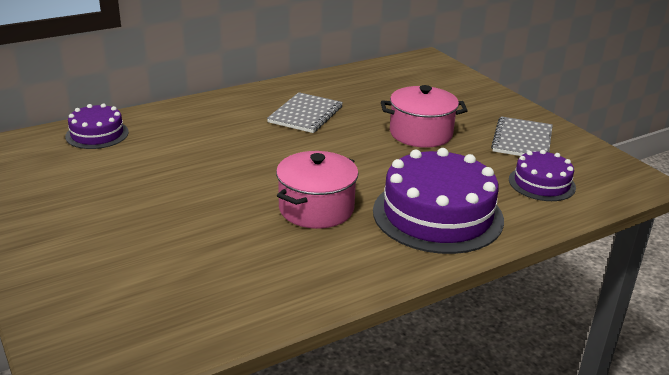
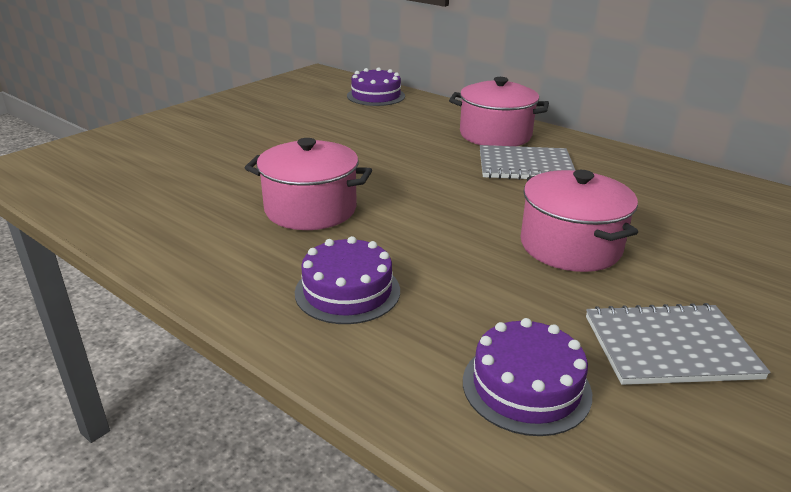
camera: 70 degrees right, 0 degrees up
(242, 109) = (495, 135): none -> pink pot
(437, 215) = (347, 291): purple cake -> purple cake, size x0.54

